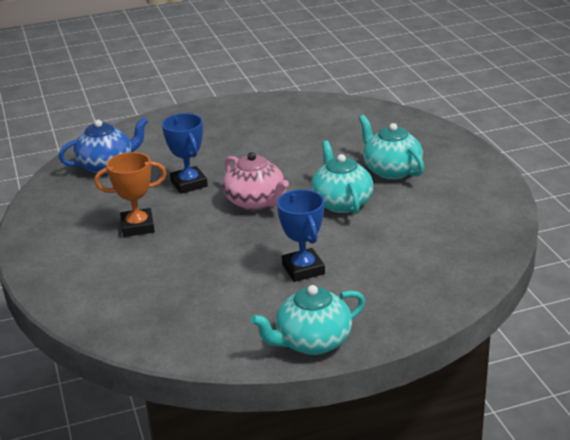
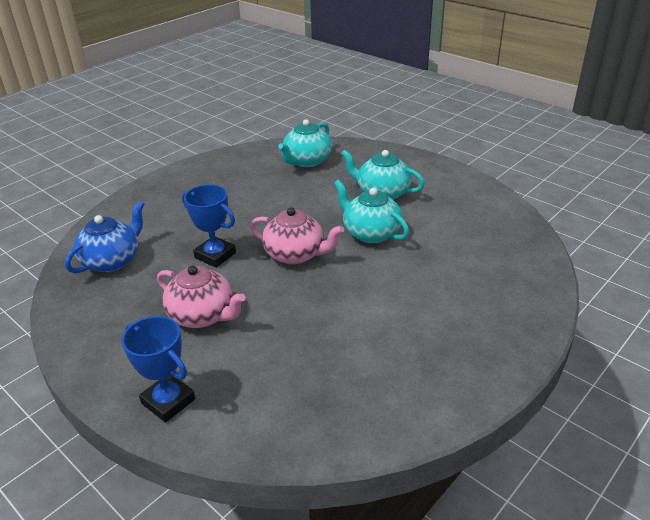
camera: 30 degrees left, 5 degrees up
(137, 227) = (202, 315): orange trophy -> pink teapot
(303, 269) = (400, 306): blue trophy -> blue trophy (168, 401)
(312, 342) = (480, 377): turquoise teapot -> turquoise teapot (307, 161)

